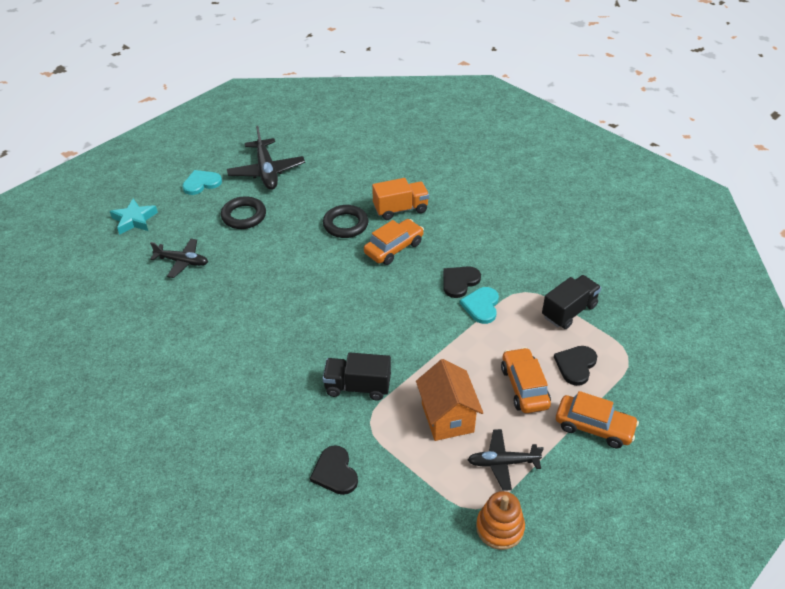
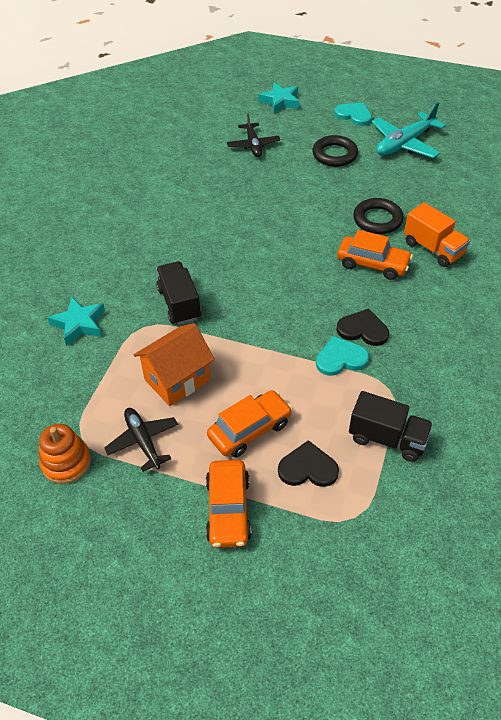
camera: 65 degrees right, 5 degrees up
(266, 171) = (404, 144): black plane -> turquoise plane
(335, 472) = (79, 324): black heart -> turquoise star

